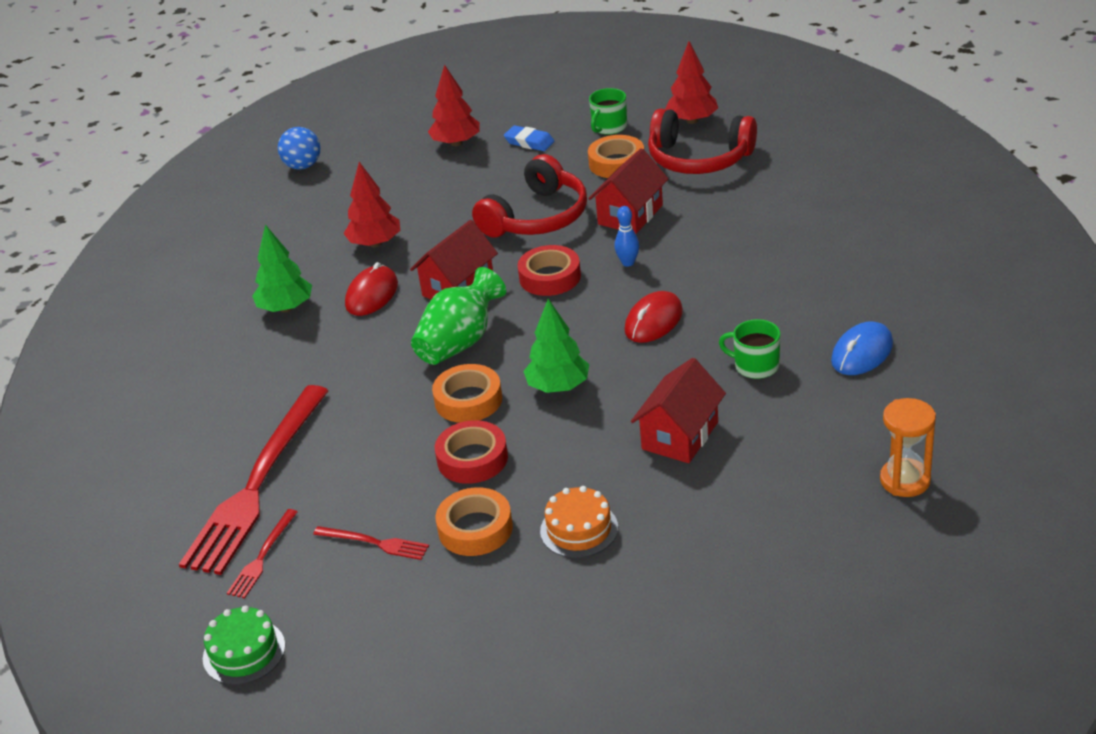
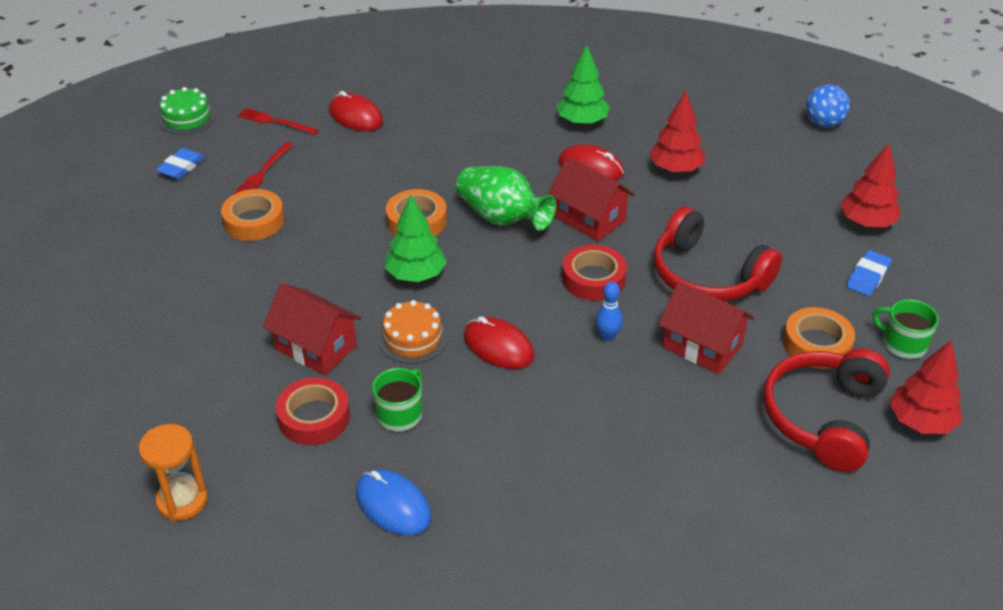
camera: 90 degrees right, 5 degrees up
(257, 484) = (356, 116): red fork -> red mouse
(363, 626) = (181, 167): none -> blue eraser
(472, 459) = (338, 221): red tape -> red tape (314, 417)
(579, 529) = (225, 276): orange cake -> orange cake (412, 338)

